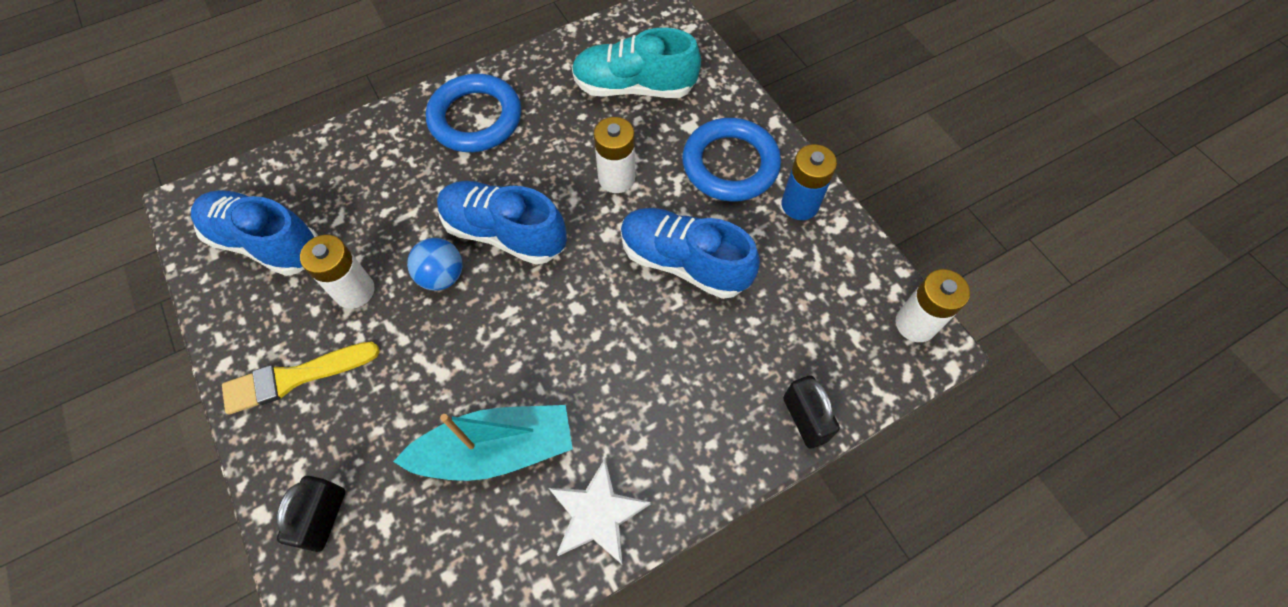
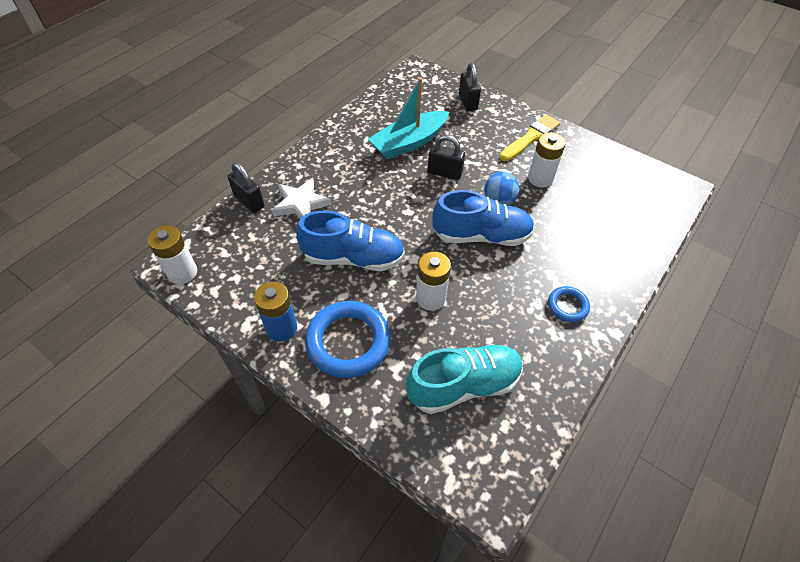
camera: 155 degrees right, 10 degrees down
(266, 243) = (613, 184): blue shoe -> none
(475, 118) = (567, 306): blue ring -> blue ring, size x0.51
(481, 358) = (444, 173): none -> black padlock
(597, 514) = (345, 136): white star -> white star (300, 203)

